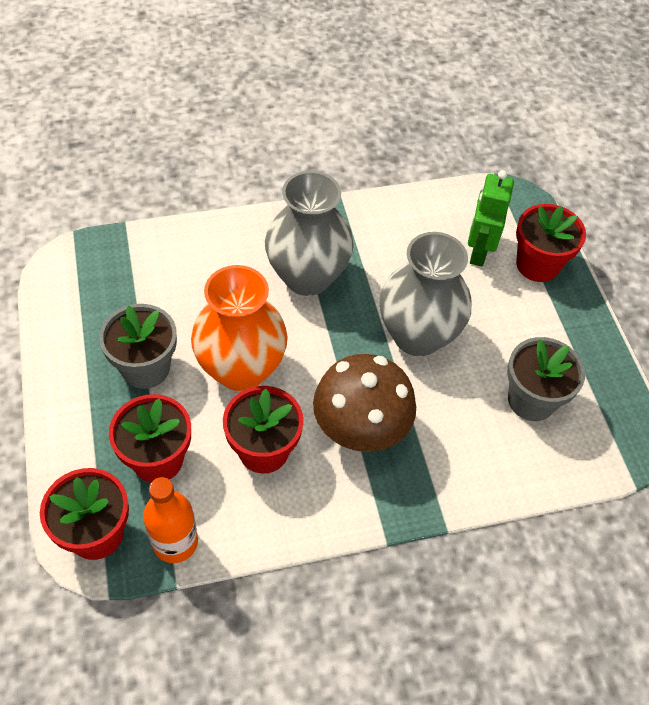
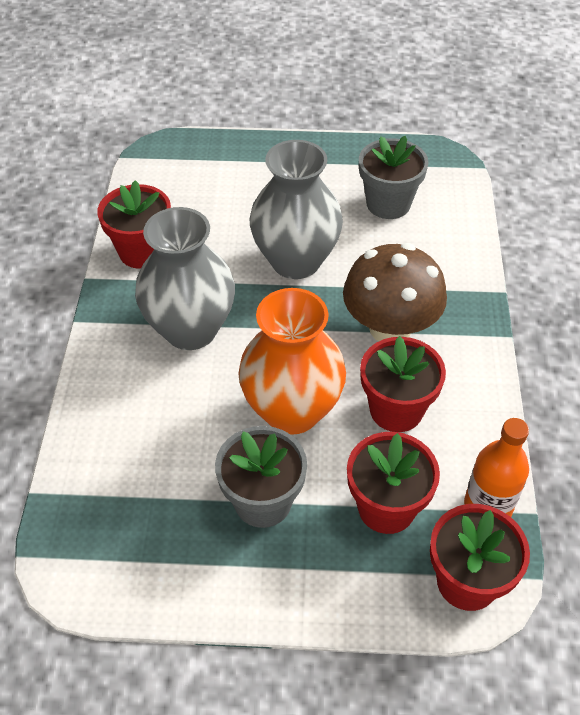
camera: 70 degrees left, 5 degrees down
(478, 251) = (212, 193): green robot -> none
(537, 265) = (244, 159): red flower pot -> red flower pot (142, 251)

